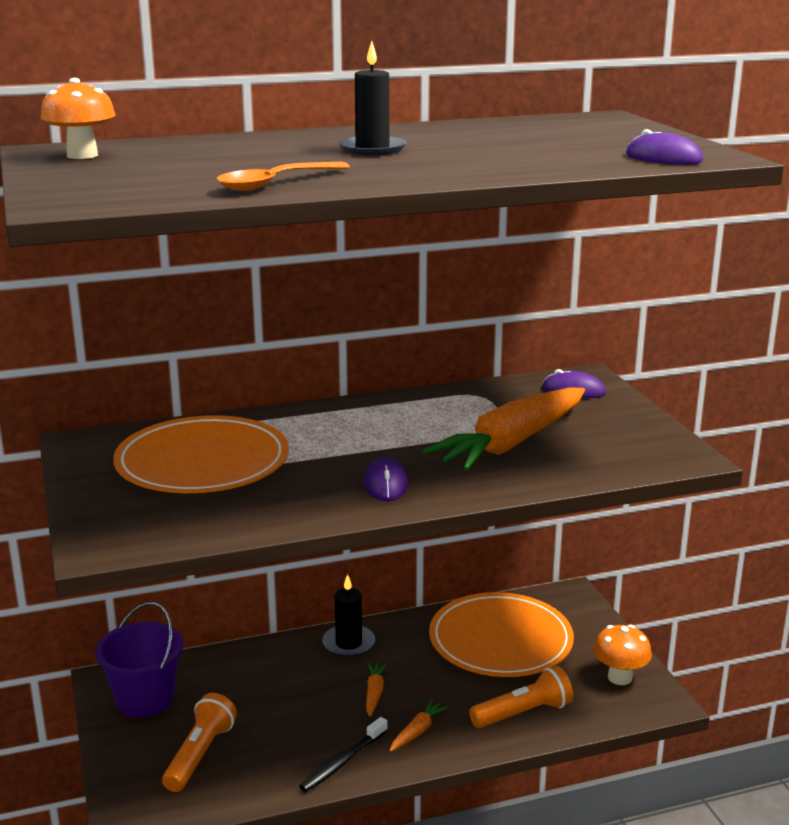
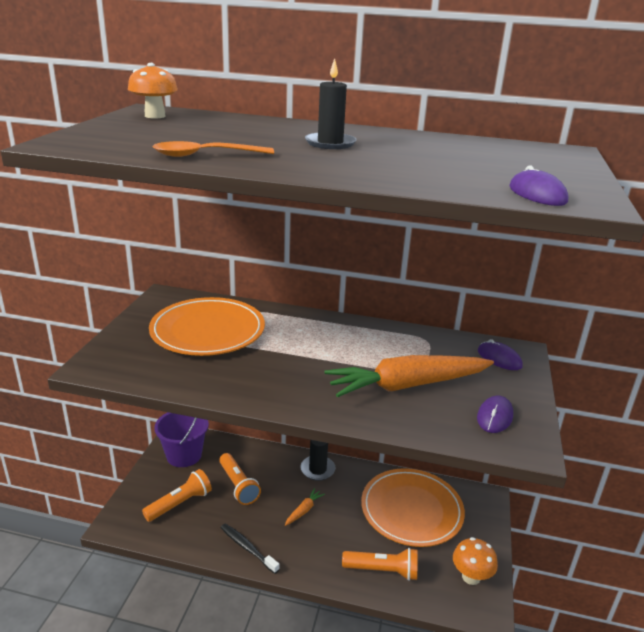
camera: 30 degrees right, 5 degrees up
(261, 702) = (238, 485): none -> orange flashlight
(342, 761) = (247, 548): black toothbrush -> black toothbrush turned 60 degrees clockwise
(386, 484) = (290, 385): purple mouse -> purple mouse (494, 417)
(417, 731) = (306, 550): orange carrot -> none

